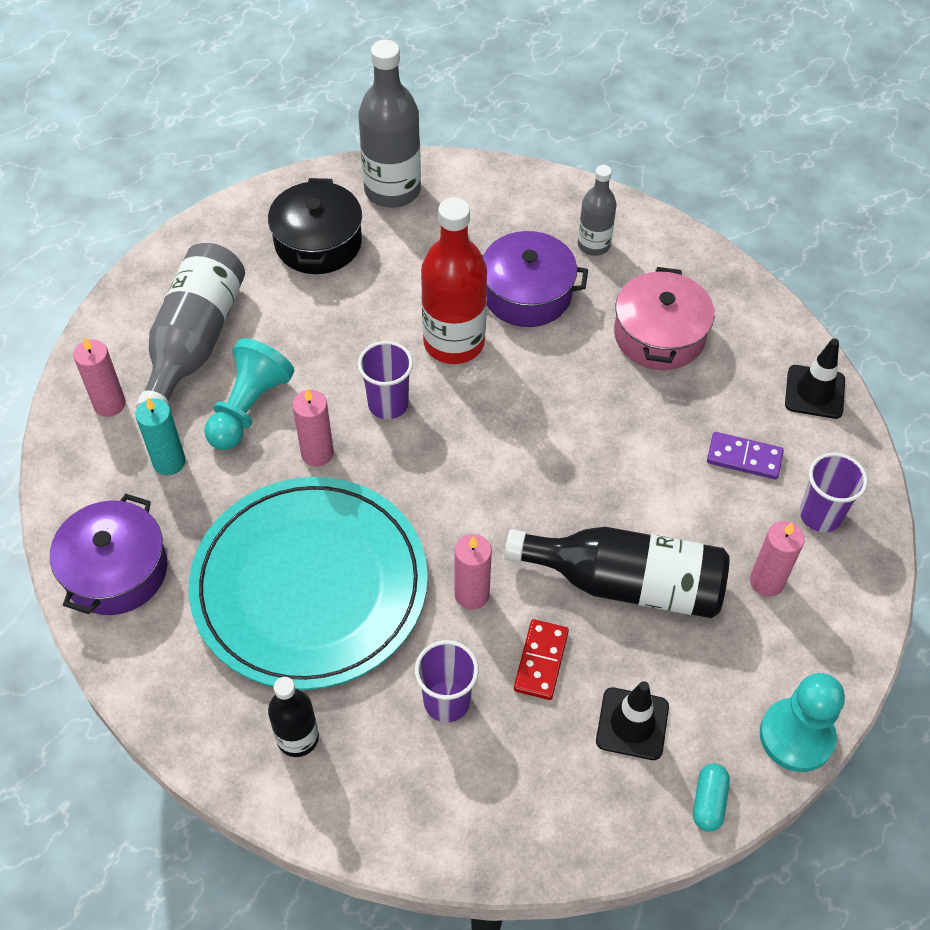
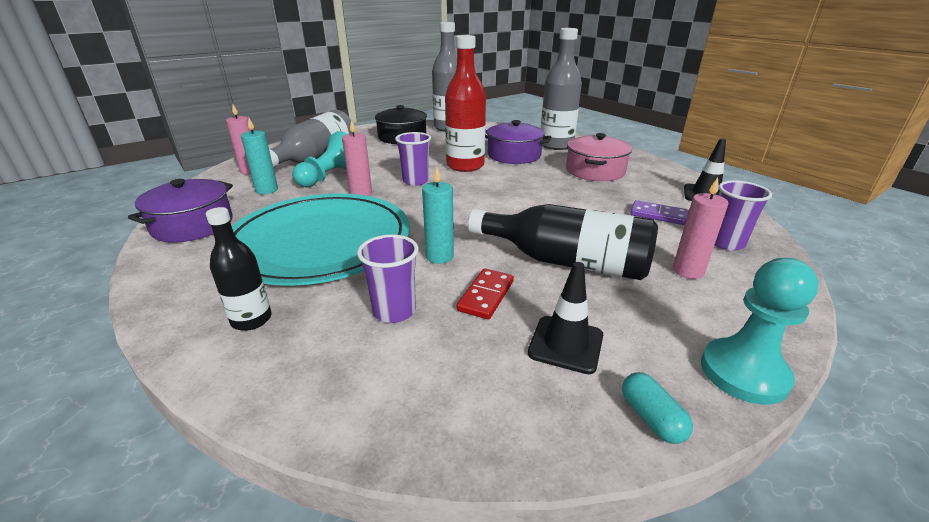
camera: 10 degrees right, 25 degrees down
(471, 594) = (439, 256): pink candle -> turquoise candle
(593, 245) = (556, 145): grey bottle -> grey bottle, size x1.76
(708, 802) = (651, 418): turquoise capsule -> turquoise capsule turned 45 degrees counterclockwise

